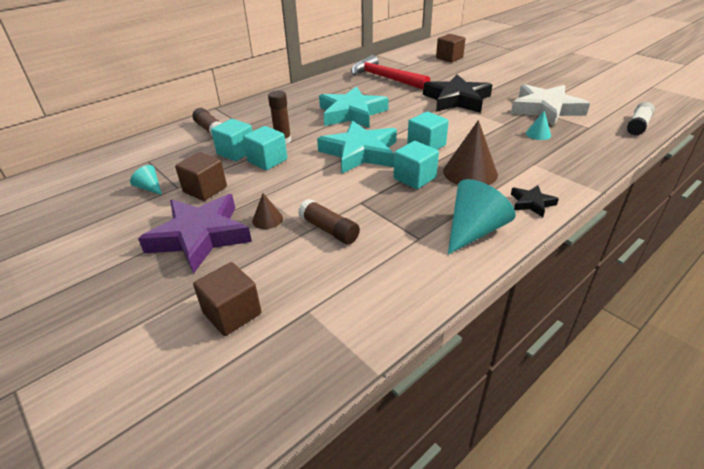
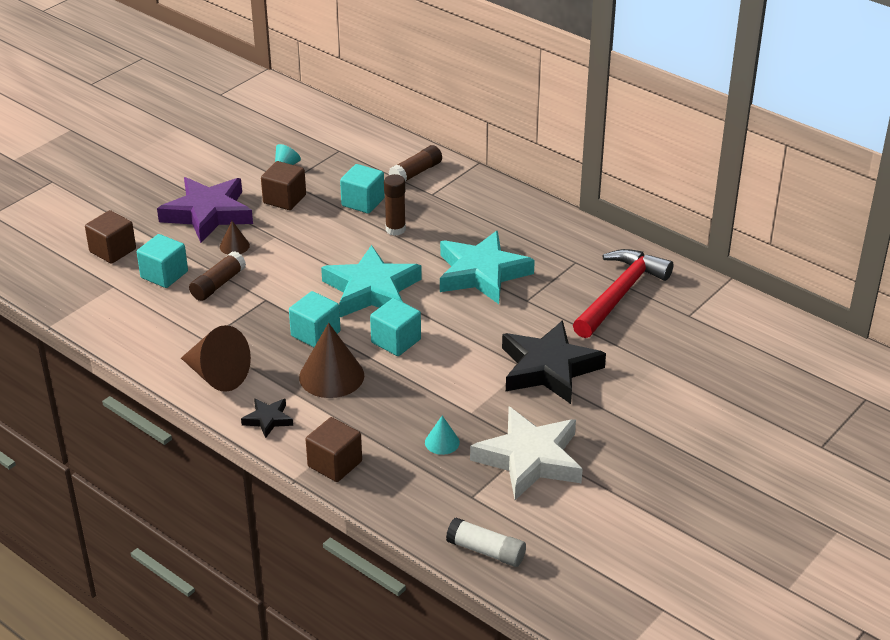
camera: 80 degrees right, 0 degrees up
(267, 161) = (346, 226): turquoise cube -> turquoise cube (164, 275)
(449, 58) = (741, 362): brown cube -> brown cube (335, 464)
(474, 231) = (217, 375): turquoise cone -> brown cone

